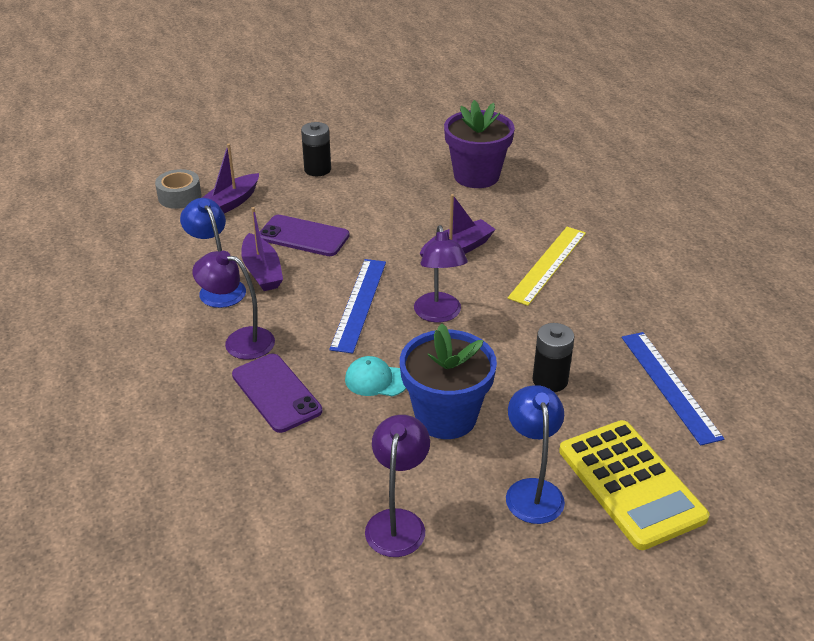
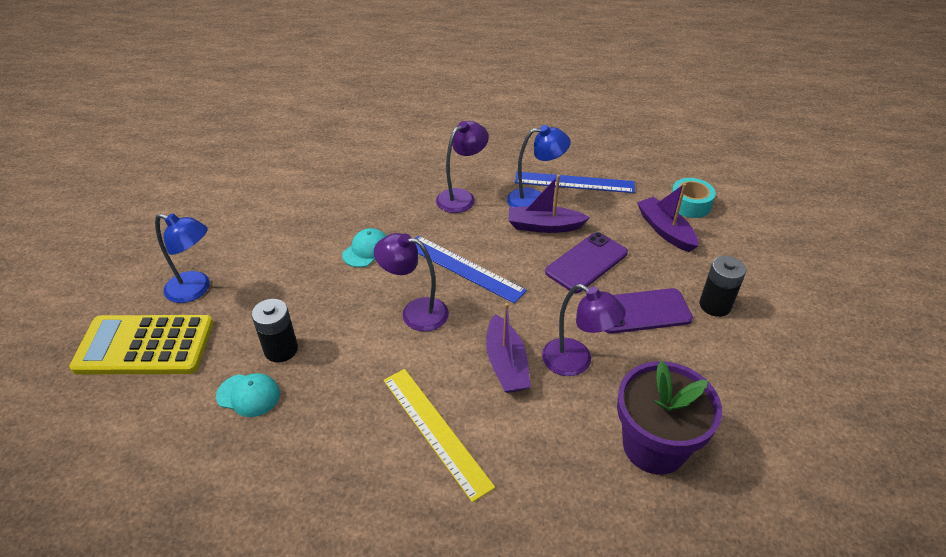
camera: 115 degrees right, 5 degrees up
(179, 196) = (690, 204): grey tape -> turquoise tape
(276, 393) = (393, 201): purple phone -> purple phone (642, 311)
(397, 522) = (237, 221): purple lamp -> purple lamp (576, 362)
(446, 417) = (299, 273): blue flower pot -> none
(611, 376) = (248, 395): none -> turquoise cap
(669, 385) = (200, 434): blue ruler -> blue ruler (574, 182)

